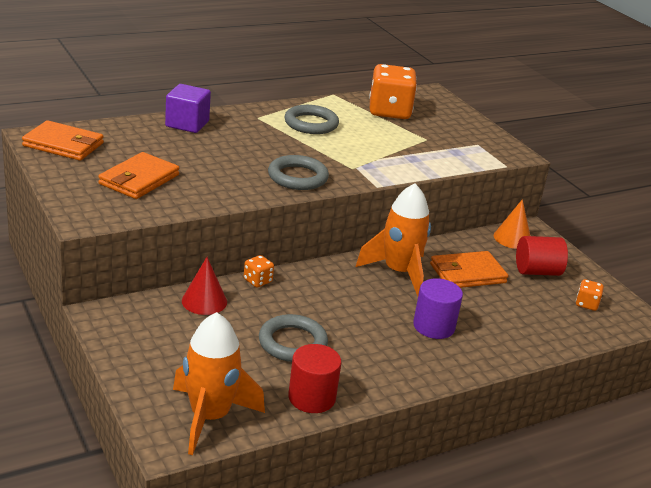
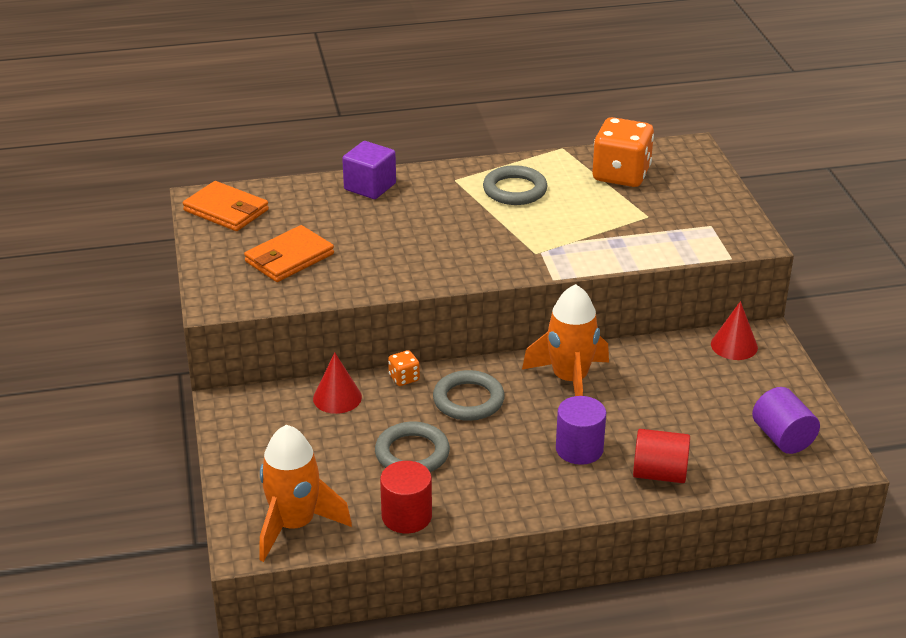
camera: 20 degrees right, 5 degrees up
(297, 177) = (465, 262): grey ring -> grey ring (468, 400)
(467, 273) = (652, 387): orange wallet -> none
(512, 238) = (734, 345): orange cone -> red cone
(537, 271) = (742, 391): red cylinder -> red cylinder (659, 474)
(586, 304) = (782, 438): orange dice -> purple cylinder

